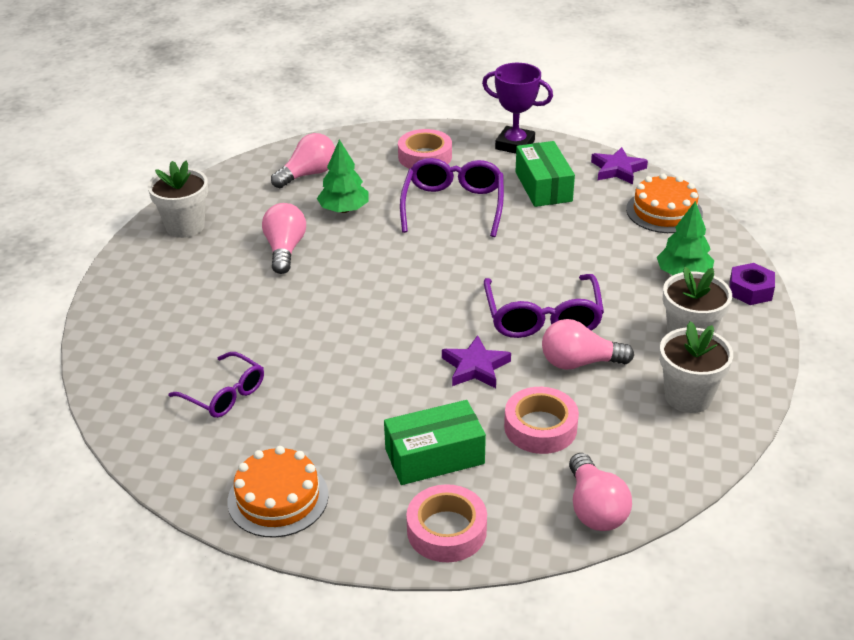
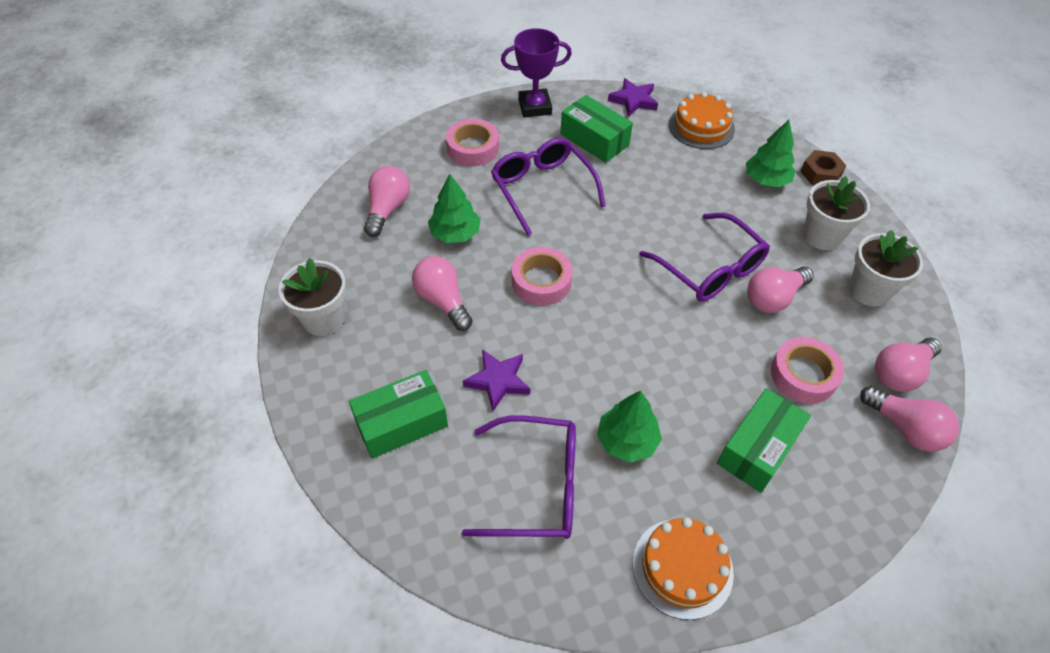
camera: 35 degrees left, 15 degrees up
(171, 312) = (401, 423): none -> green box
(224, 394) = (535, 486): purple glasses -> purple glasses, size x1.53
(328, 399) = (627, 440): none -> green tree
(446, 530) = (832, 515): pink tape -> pink tape (541, 281)
(475, 367) = (706, 343): purple star -> purple star (498, 381)
(641, 468) = (900, 373): none -> pink light bulb
(750, 290) = (820, 174): purple nut -> brown nut

